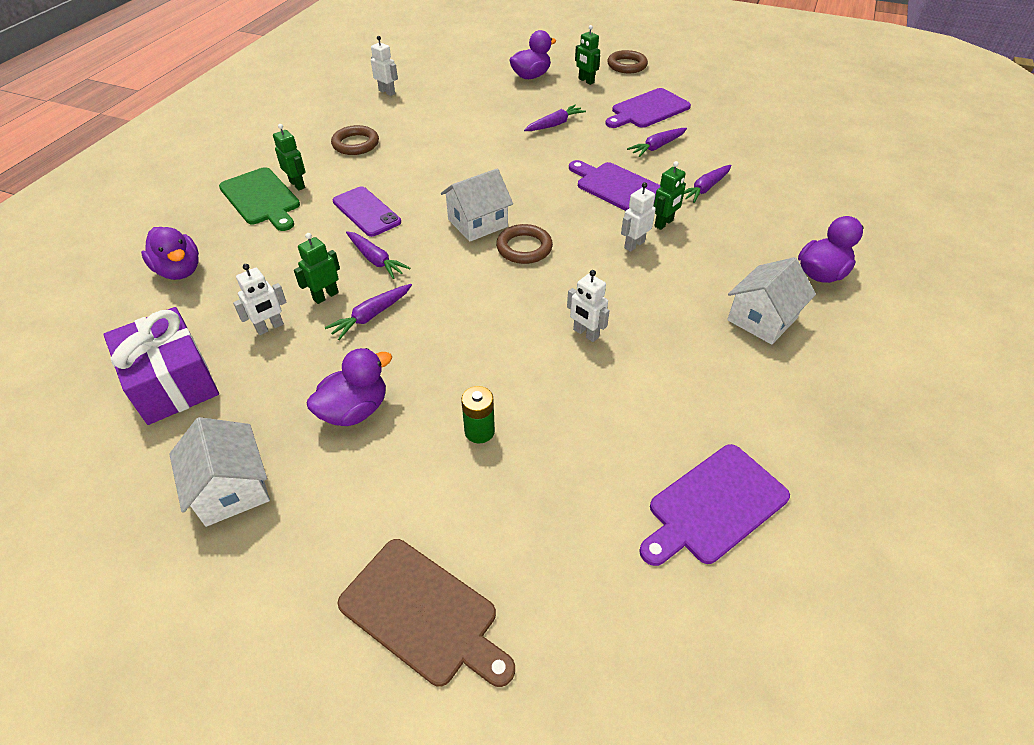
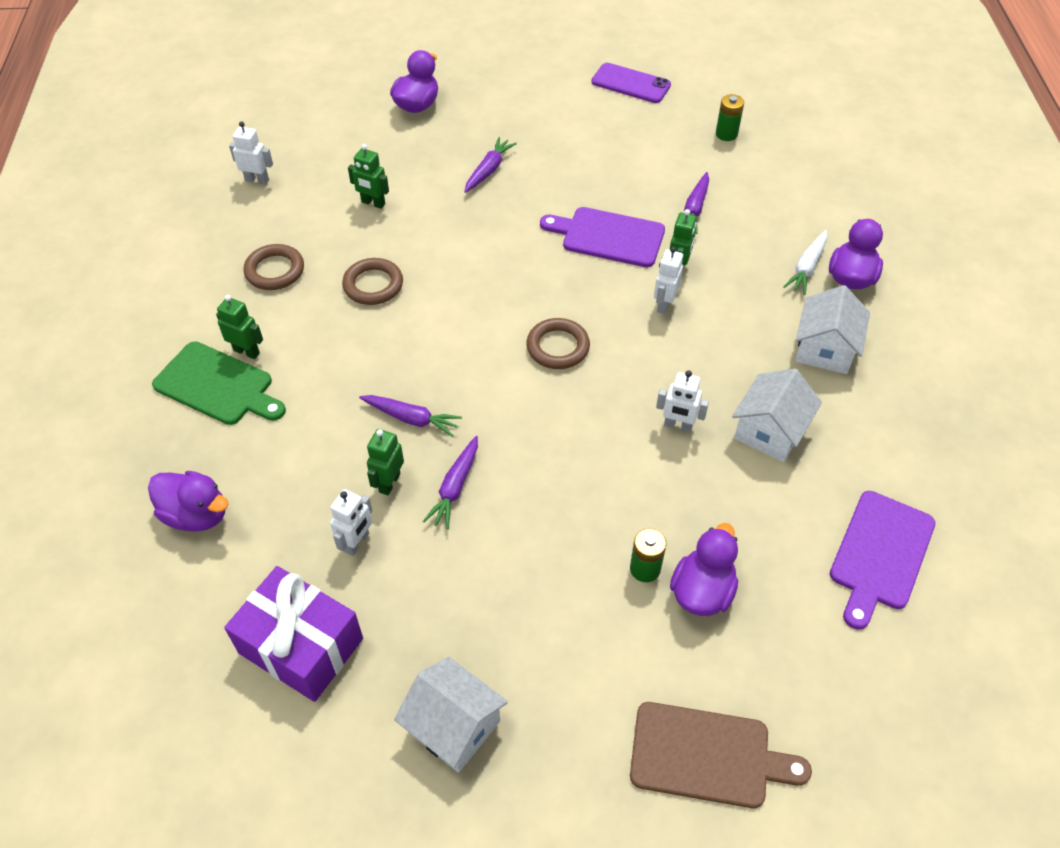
camera: 25 degrees left, 5 degrees up
(355, 410) = (513, 597): purple duck -> purple duck (702, 591)
(366, 212) = (356, 361): purple phone -> purple phone (630, 84)
(477, 223) = (489, 333): white house -> white house (770, 431)
(586, 81) = (485, 94): green robot -> green robot (373, 203)
(627, 65) = (518, 57): brown ring -> brown ring (373, 285)
(648, 110) = (578, 118): purple cutting board -> none
(657, 147) = (616, 168): purple carrot -> none
(767, 147) = (726, 134): none -> green battery
(782, 255) = (806, 267): none -> white carrot

